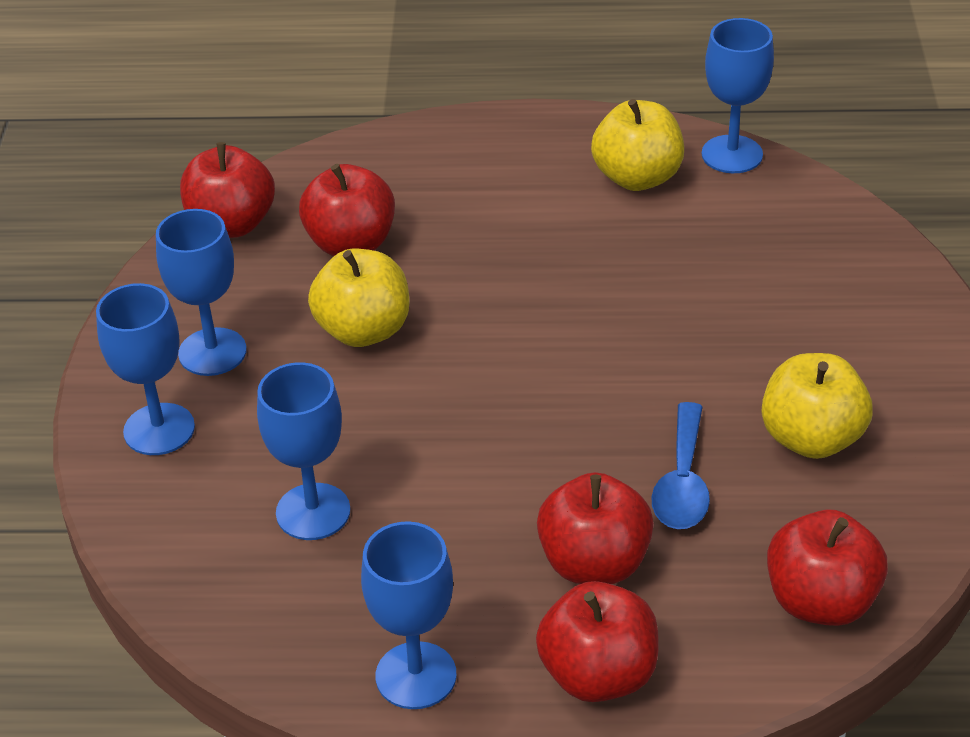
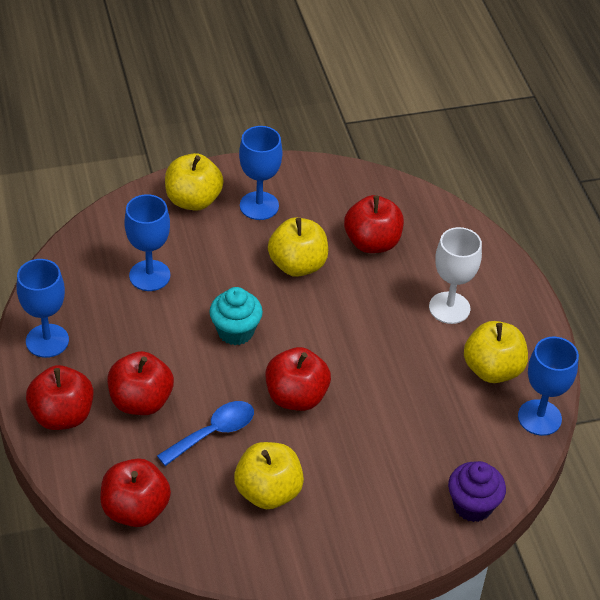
camera: 70 degrees right, 5 degrees up
(159, 429) = (193, 200): blue goblet -> yellow apple
(231, 224) = (370, 186): red apple -> red apple (296, 397)
(479, 424) = (235, 331): none -> turquoise cupcake
(511, 194) = (449, 308): none -> white goblet
(682, 482) = (213, 432): blue spoon -> blue spoon turned 150 degrees clockwise
(868, 241) = (472, 505): none -> purple cupcake

